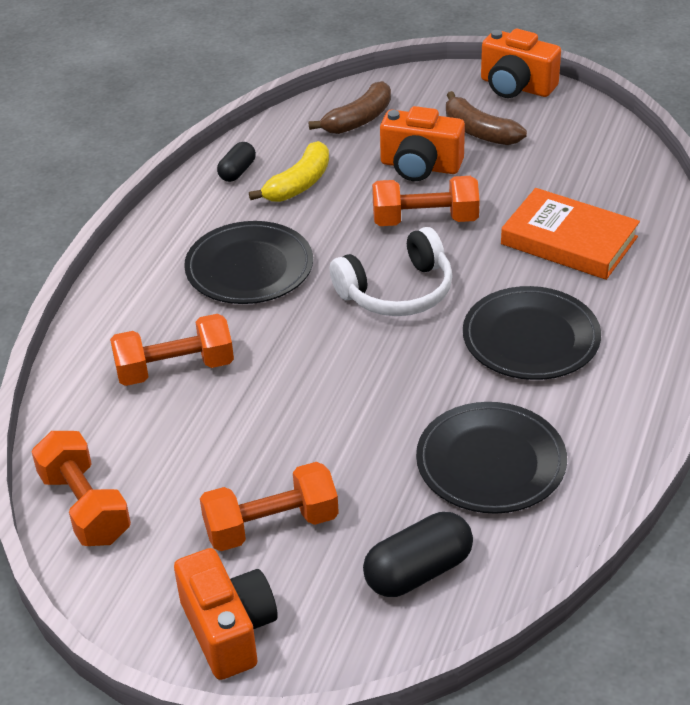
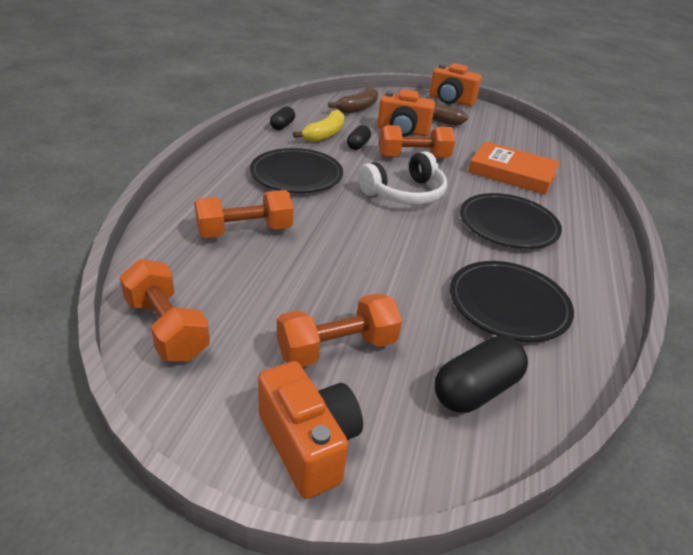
camera: 10 degrees left, 5 degrees down
(345, 202) = (358, 145): none -> black capsule

